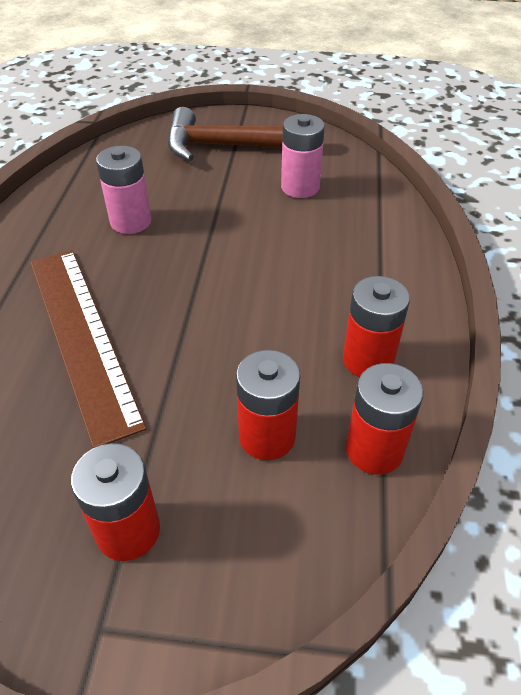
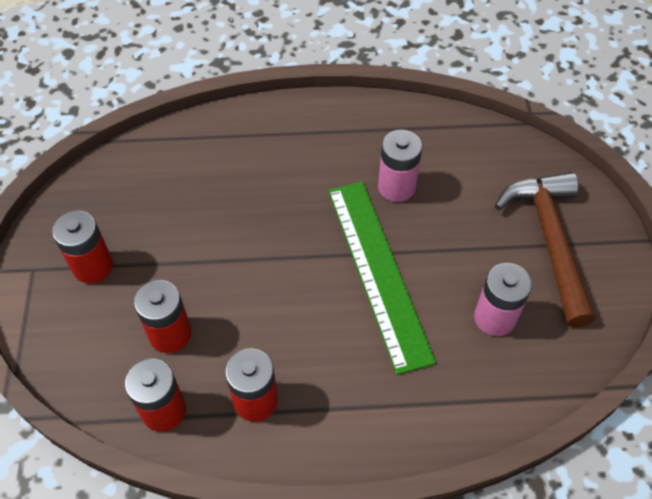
camera: 80 degrees right, 10 degrees up
(82, 337) = (251, 193): brown ruler -> none
(230, 248) = (378, 271): none -> green ruler

